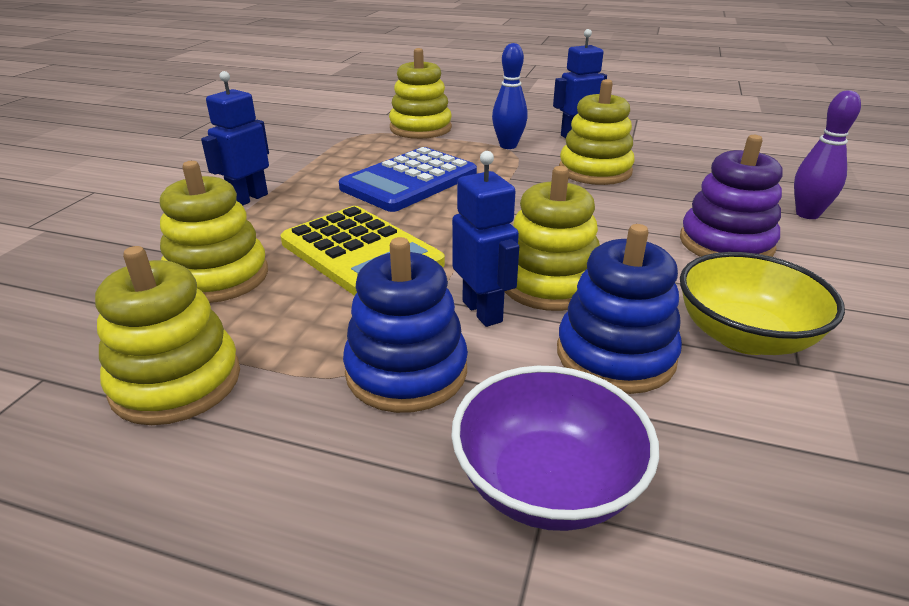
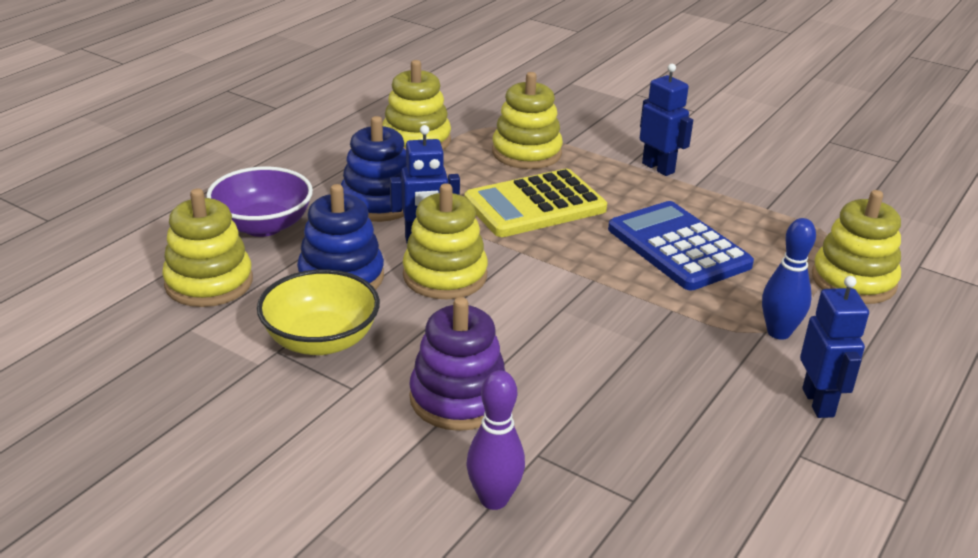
camera: 105 degrees right, 0 degrees up
(595, 171) = (678, 376): yellow stacking toy -> yellow stacking toy (209, 282)

